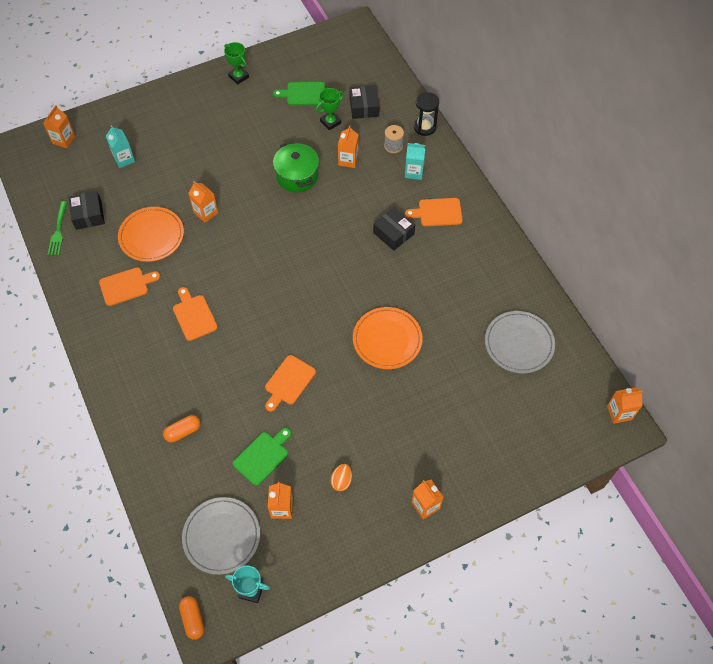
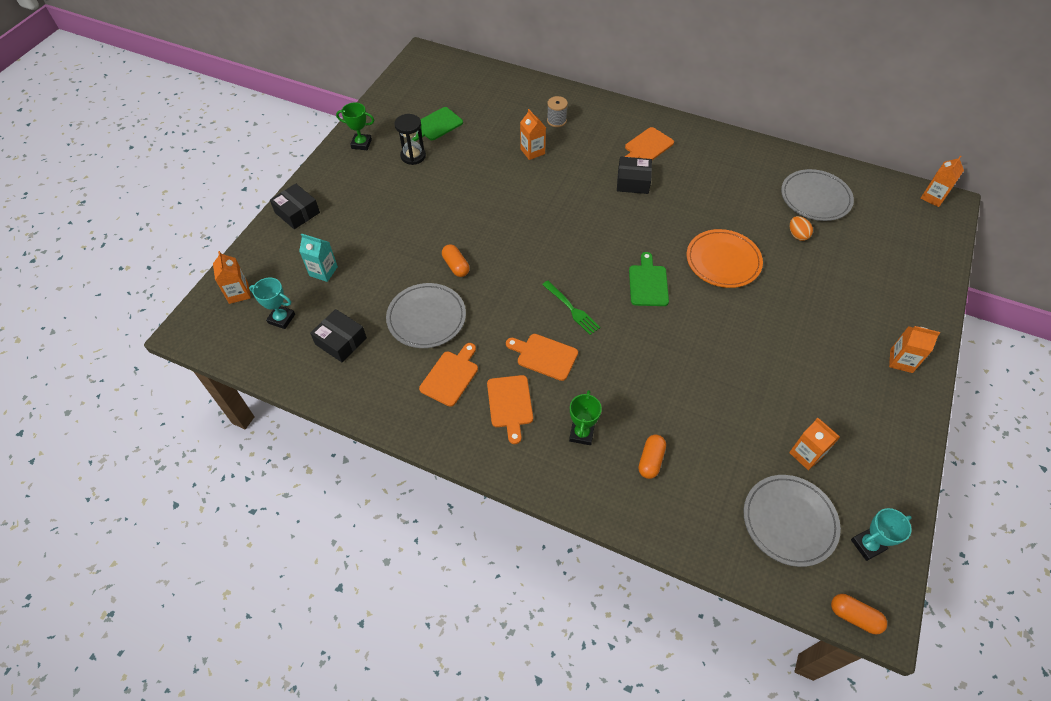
camera: 40 degrees left, 5 degrees down
(58, 230) = (323, 375): green fork -> green fork (571, 309)
(70, 175) = (281, 319): none -> turquoise trophy
(151, 236) = (426, 318): orange plate -> grey plate
(206, 212) = (456, 266): orange carton -> orange capsule
(263, 456) = (740, 425): green cutting board -> green cutting board (648, 283)
(288, 382) = (688, 349): orange cutting board -> orange cutting board (510, 404)
(297, 176) = (504, 188): green pot -> none
(330, 122) = (484, 133): green trophy -> green trophy (581, 433)
(341, 481) = (822, 393): orange egg -> orange egg (797, 235)
(364, 107) = (499, 107): black box -> black box (297, 212)
(414, 172) = (595, 129): turquoise carton -> none
(424, 127) = (565, 94): black hourglass -> black hourglass (413, 156)

